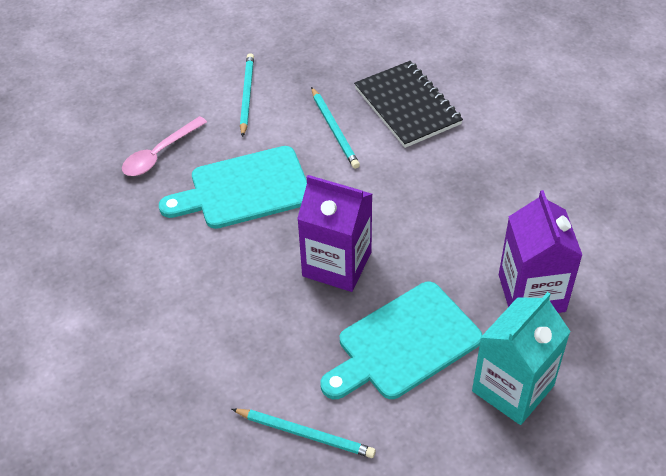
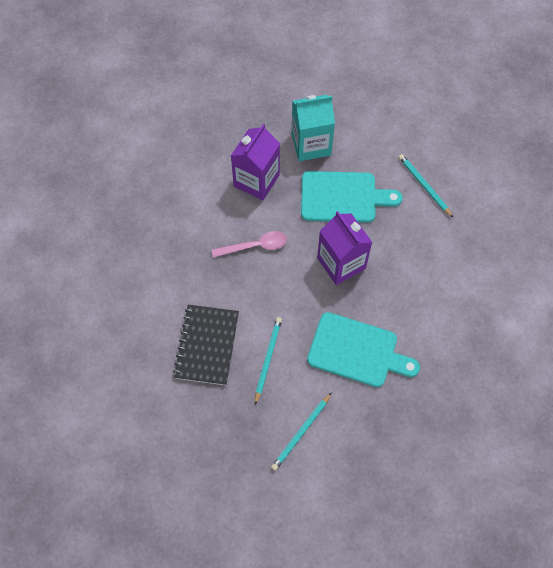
camera: 145 degrees left, 15 degrees up
(160, 153) = (392, 420): pink spoon -> pink spoon (255, 246)

